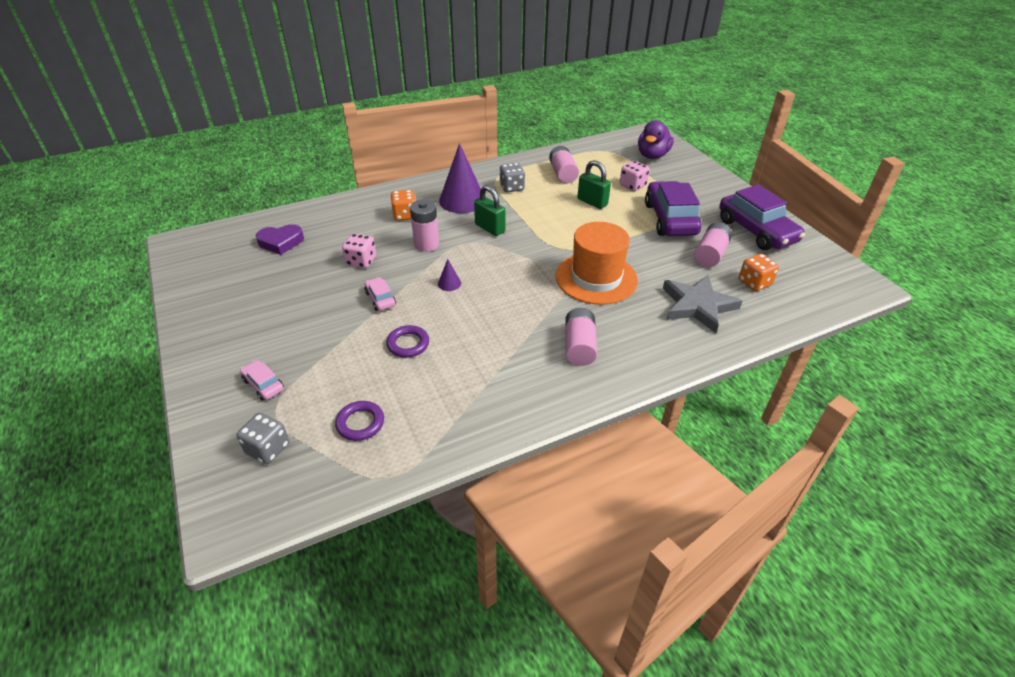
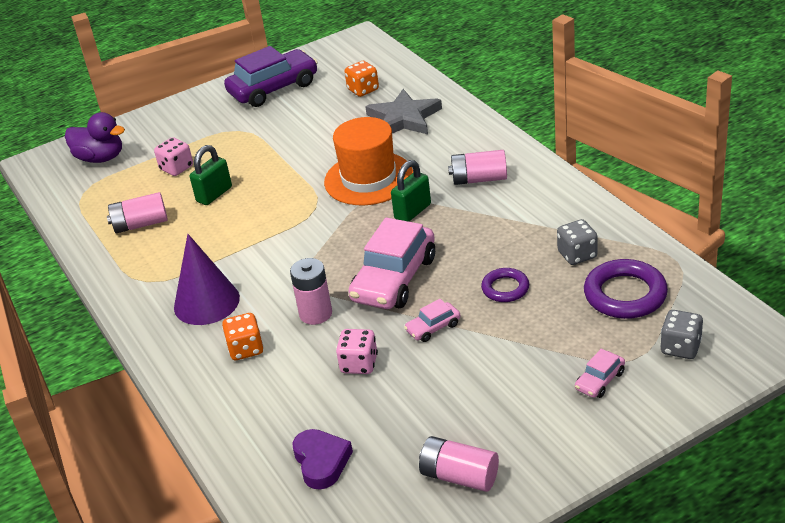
camera: 90 degrees left, 5 degrees down
(360, 423) = (625, 294): purple ring -> purple ring, size x1.68
(449, 283) = (394, 279): purple cone -> pink car
(490, 228) = (275, 267): green padlock -> green padlock (412, 211)
(512, 187) = (174, 263): grey dice -> grey dice (577, 255)
(670, 219) = (252, 139): purple car -> none
(710, 254) = (318, 113): pink battery -> pink battery (459, 476)

